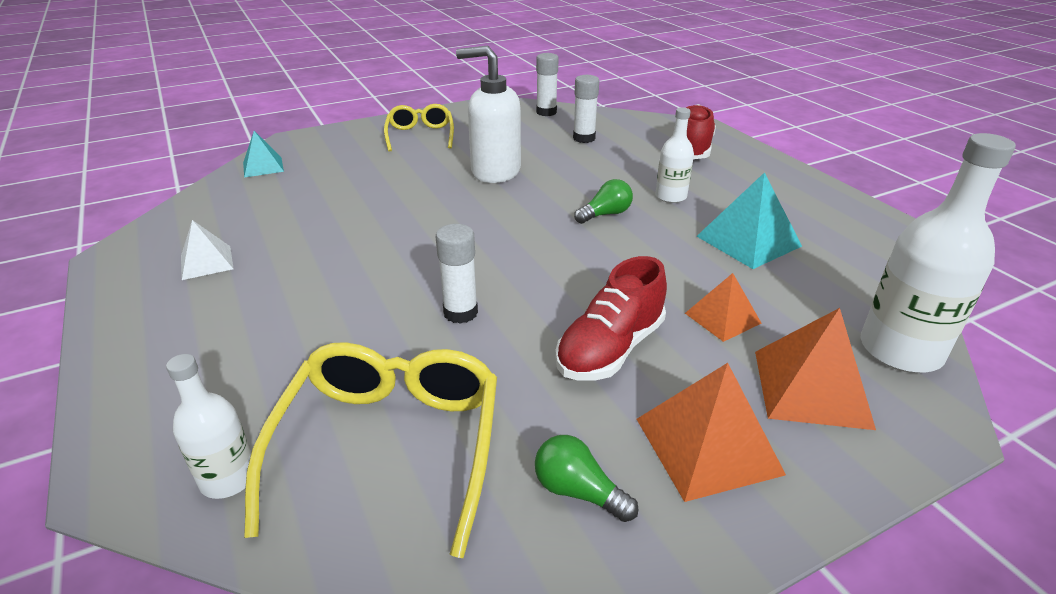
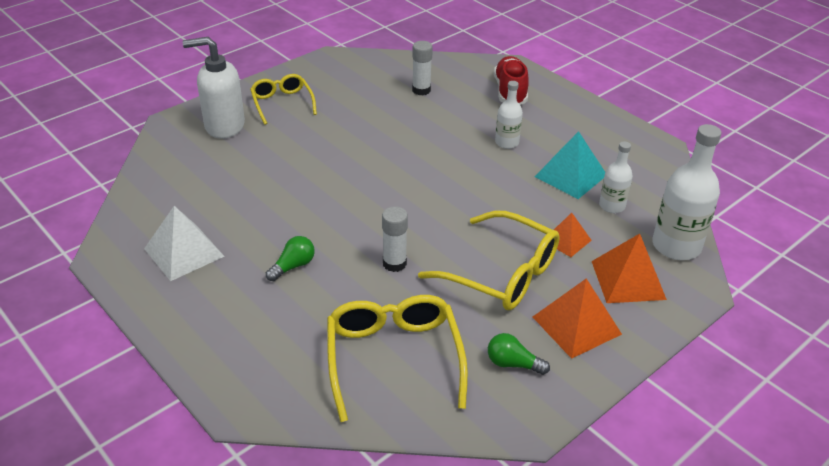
camera: 15 degrees left, 5 degrees up
(206, 262) = (184, 252): white pyramid -> white pyramid, size x1.62
(228, 478) = (307, 394): white bottle -> white bottle (612, 206)
(263, 167) = (165, 155): turquoise pyramid -> none
(495, 171) = (363, 135): white soap dispenser -> white soap dispenser (224, 126)
(546, 112) = (378, 63): white glue stick -> none
(605, 214) = (464, 166): green light bulb -> green light bulb (293, 266)
(610, 349) = (502, 274): red shoe -> yellow glasses

